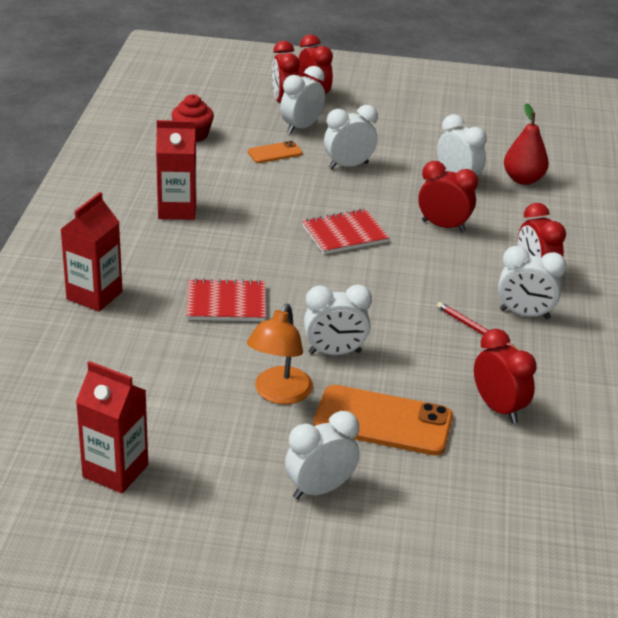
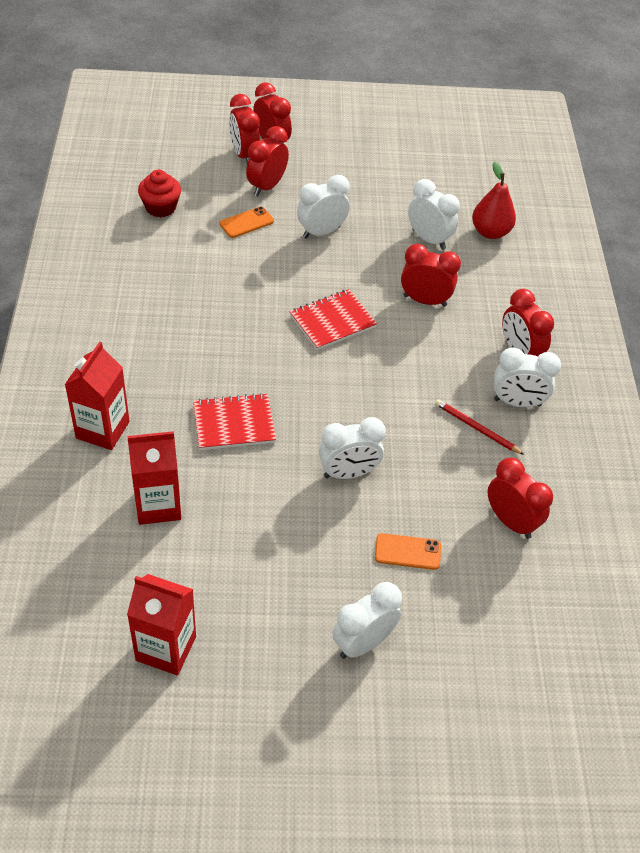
camera: 10 degrees left, 15 degrees up
(177, 210) = (163, 308): red carton -> red carton (158, 505)
(279, 394) = (304, 531): orange lamp -> none
(301, 128) = (267, 186): white clock -> red clock
(383, 421) = (407, 552): orange phone -> orange phone, size x0.52

